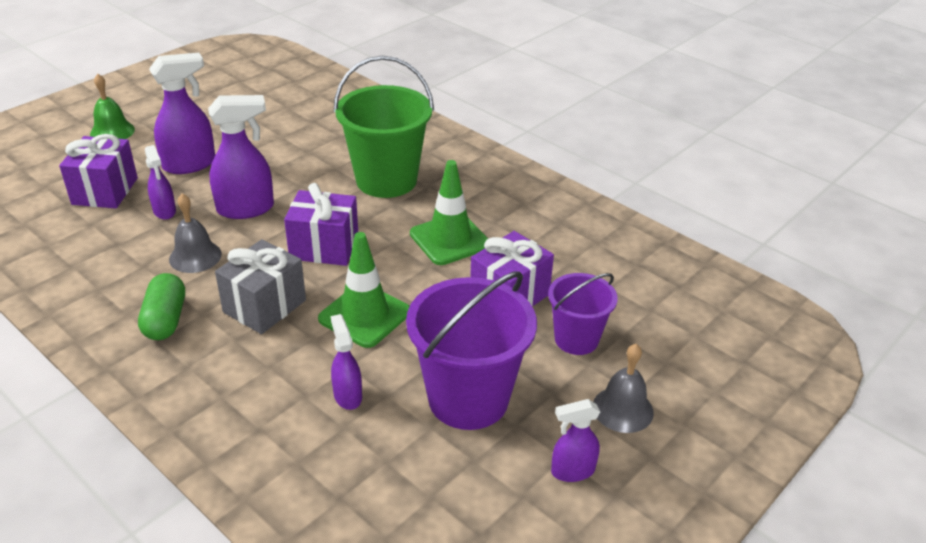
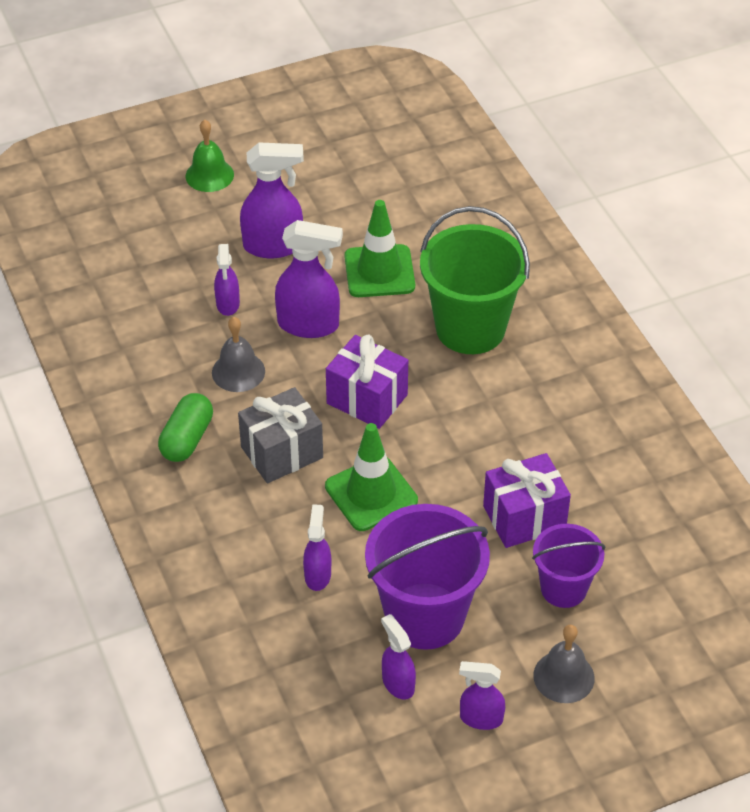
camera: 25 degrees right, 10 degrees up
(105, 191) = (178, 259): purple gift -> none
(450, 239) = (499, 428): green traffic cone -> green traffic cone (379, 271)
(476, 466) = (398, 683): none -> purple spray bottle

